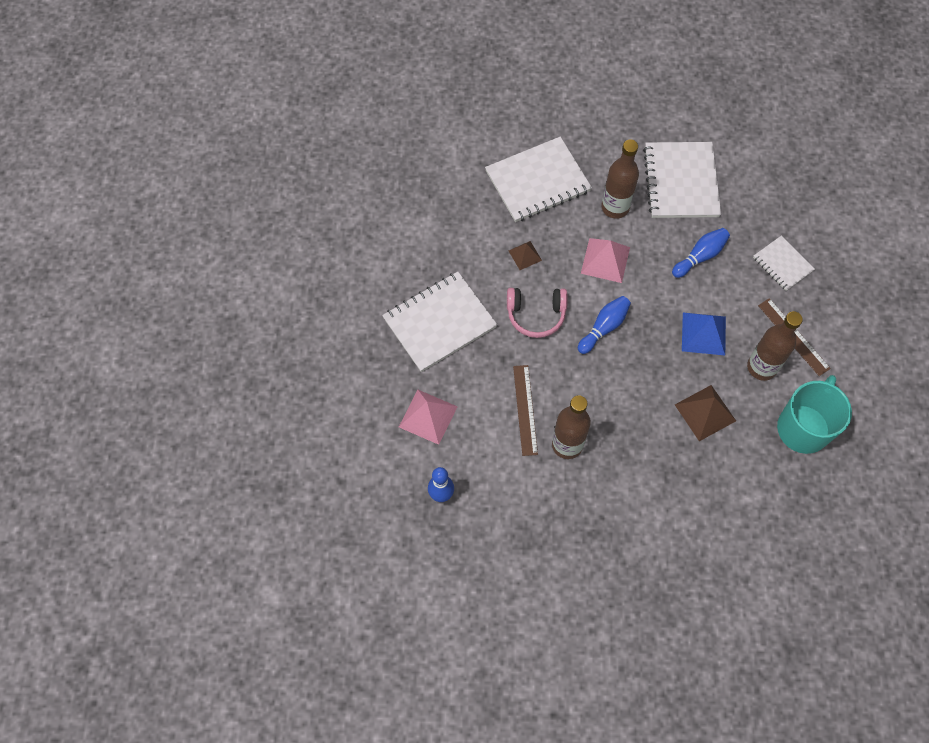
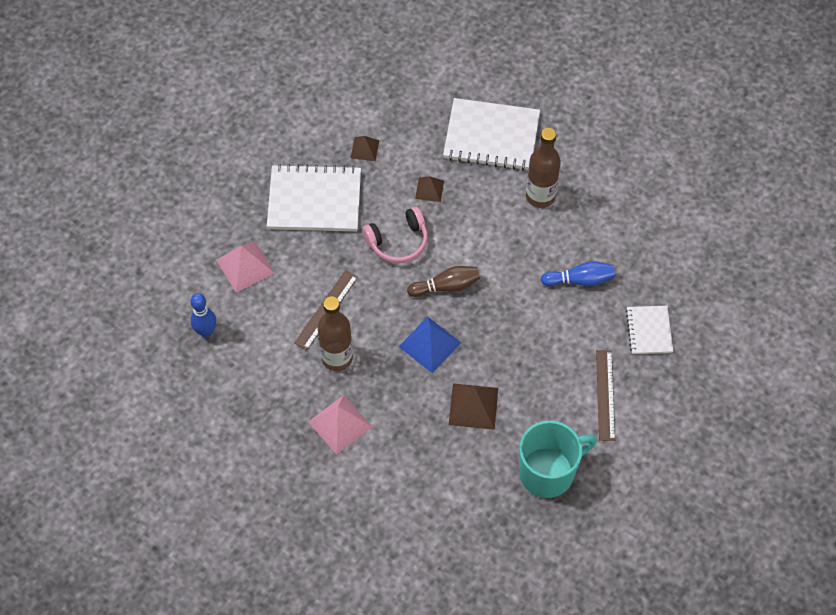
camera: 35 degrees right, 5 degrees down
(445, 253) = (364, 149): none -> brown pyramid
(536, 315) = (398, 242): pink headphones -> pink headphones turned 60 degrees counterclockwise
(604, 327) = (446, 286): blue bowling pin -> brown bowling pin
(605, 260) = (494, 234): pink pyramid -> pink pyramid (340, 424)
(681, 182) = (617, 209): white notebook -> none
(703, 333) = (527, 343): blue pyramid -> blue pyramid (429, 344)
(761, 367) = (554, 401): brown bottle -> none

